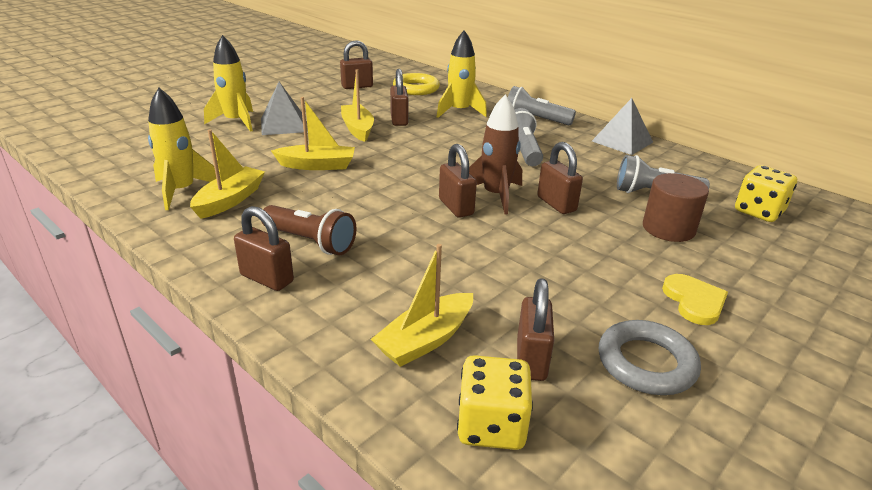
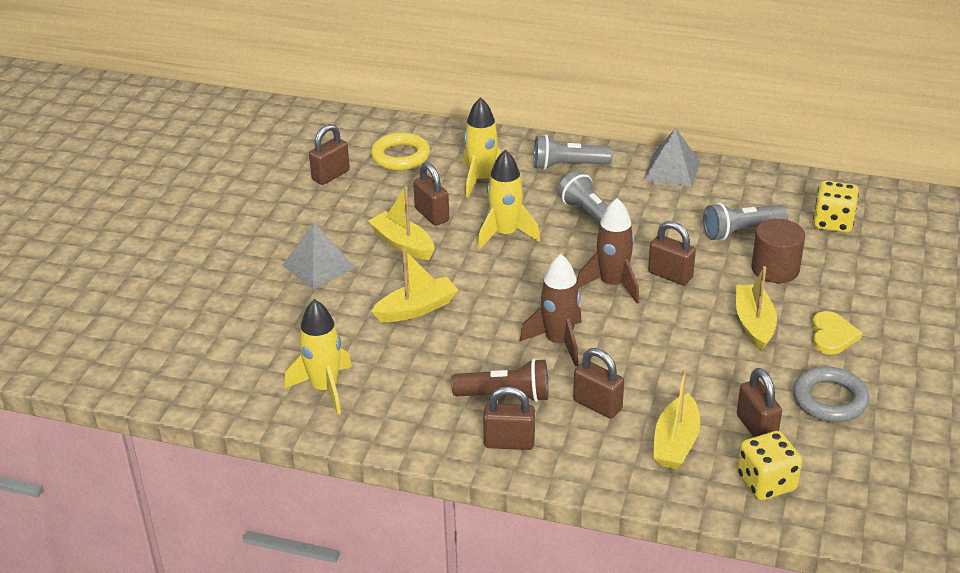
camera: 25 degrees left, 5 degrees up
(230, 200) = (384, 381): yellow boat -> yellow boat (754, 324)
(236, 122) = (261, 280): yellow rocket -> yellow rocket (505, 234)
(403, 219) = (558, 342): none -> brown rocket
(456, 207) = (590, 311): brown padlock -> brown padlock (597, 405)
(694, 301) = (832, 335): yellow heart -> yellow heart turned 45 degrees clockwise

